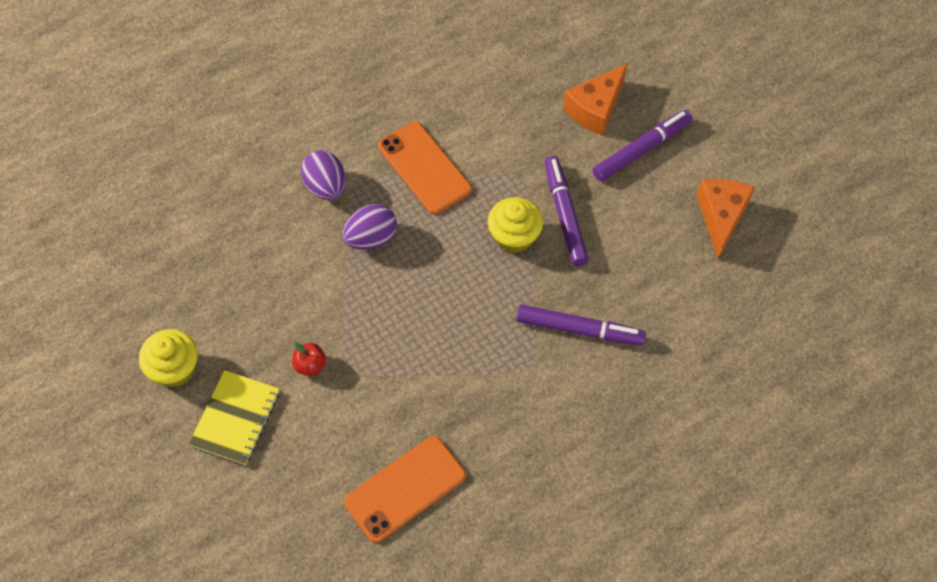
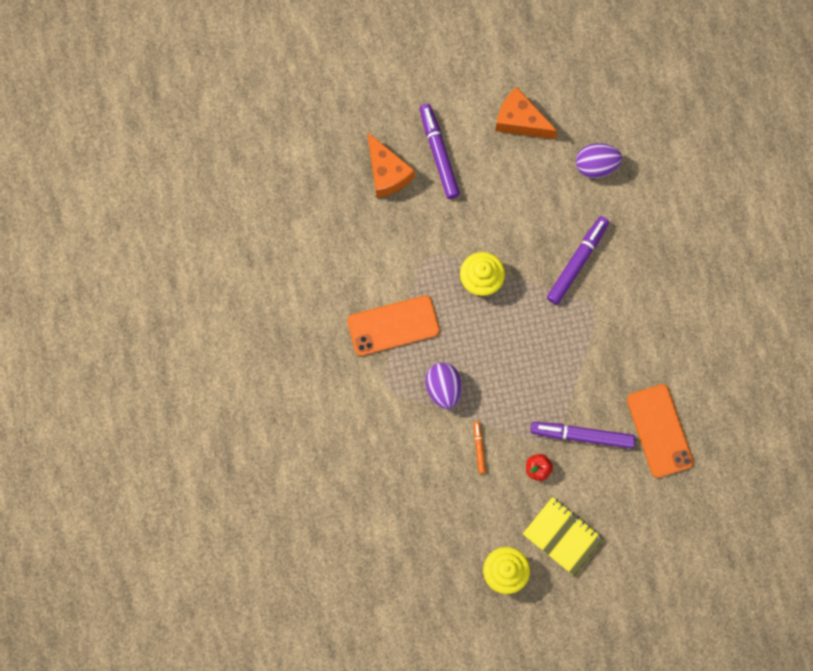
camera: 70 degrees left, 15 degrees up
(314, 296) = (479, 448): none -> orange marker
(326, 187) = (382, 408): purple egg -> purple egg (596, 166)
(564, 215) = (476, 234): purple marker -> purple marker (582, 436)

